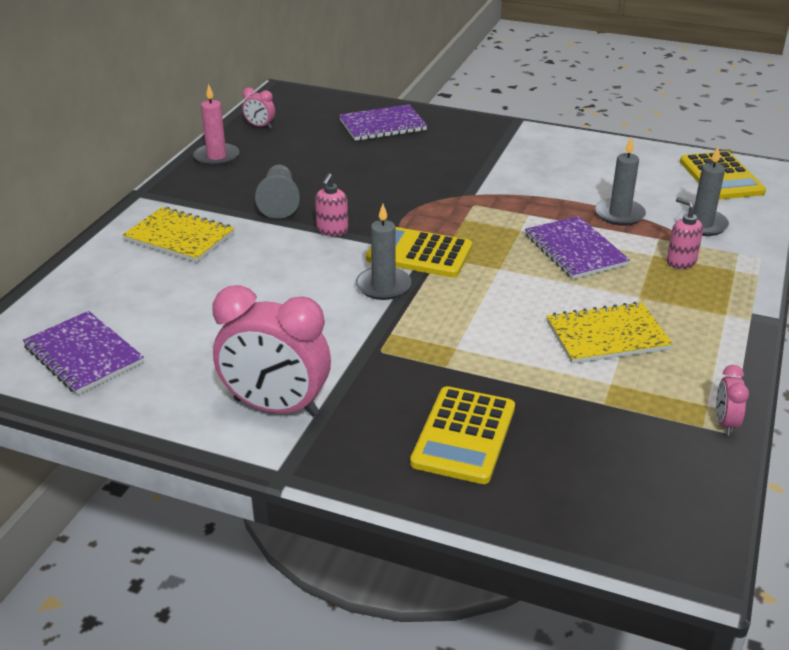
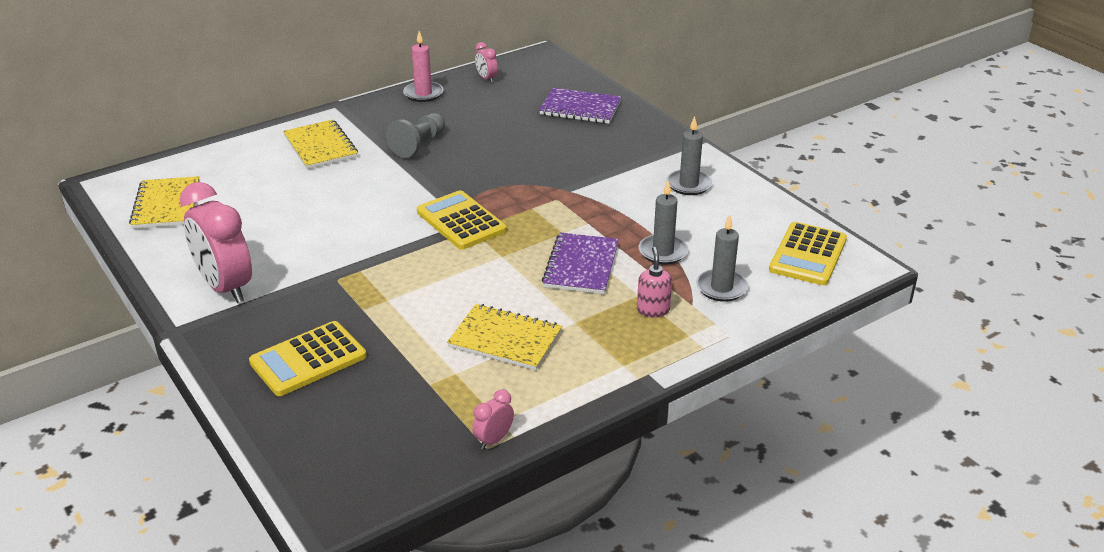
camera: 35 degrees right, 0 degrees up
(84, 355) = (166, 205): purple notebook -> yellow notebook
(332, 231) = (425, 180): pink soap dispenser -> none
(383, 286) = (402, 235): grey candle -> grey candle (688, 184)

